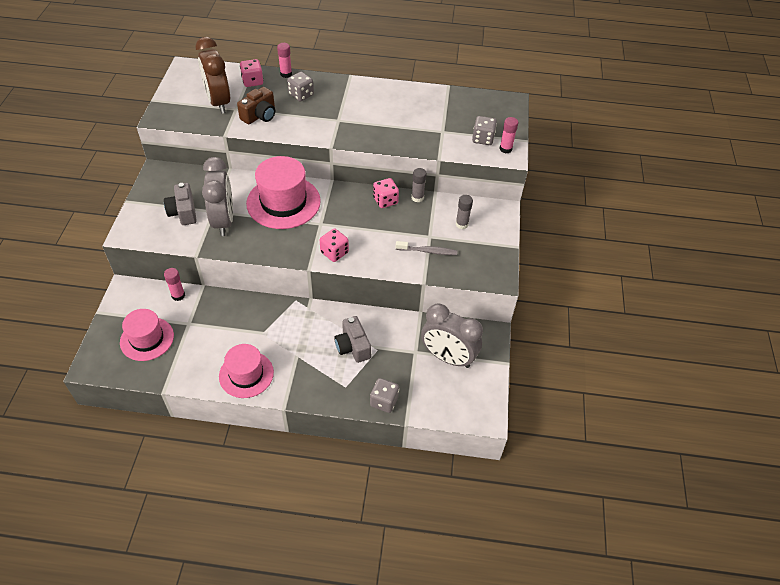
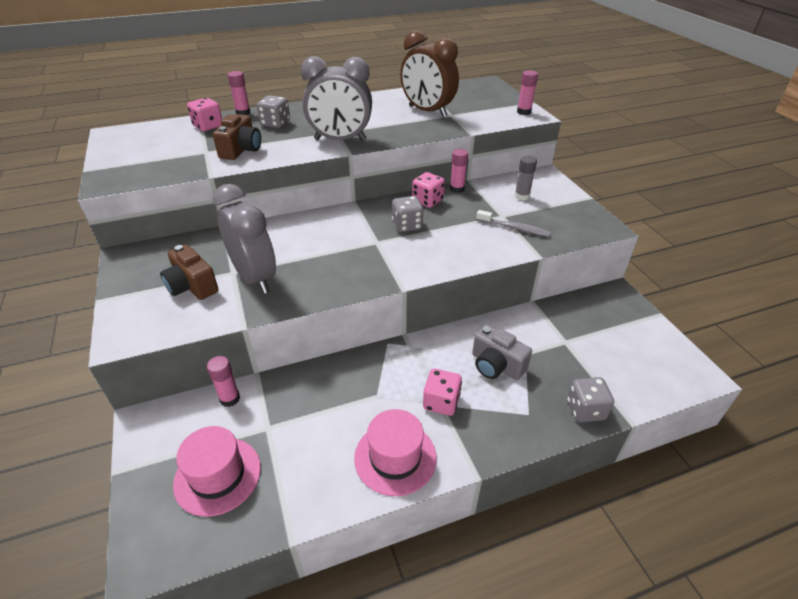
camera: 25 degrees left, 10 degrees down
(183, 212) = (192, 286): grey camera -> brown camera
(218, 102) = (179, 151): brown clock -> brown clock (427, 111)
(283, 202) = (316, 236): pink hat -> none
(334, 252) = (418, 263): pink dice -> pink dice (441, 402)
(417, 197) = (457, 189): grey glue stick -> pink glue stick
(428, 251) = (514, 228): grey toothbrush -> grey toothbrush turned 45 degrees clockwise
(448, 357) = (602, 333): grey clock -> grey clock (340, 140)
(483, 139) = (495, 110): grey dice -> grey dice (407, 225)

